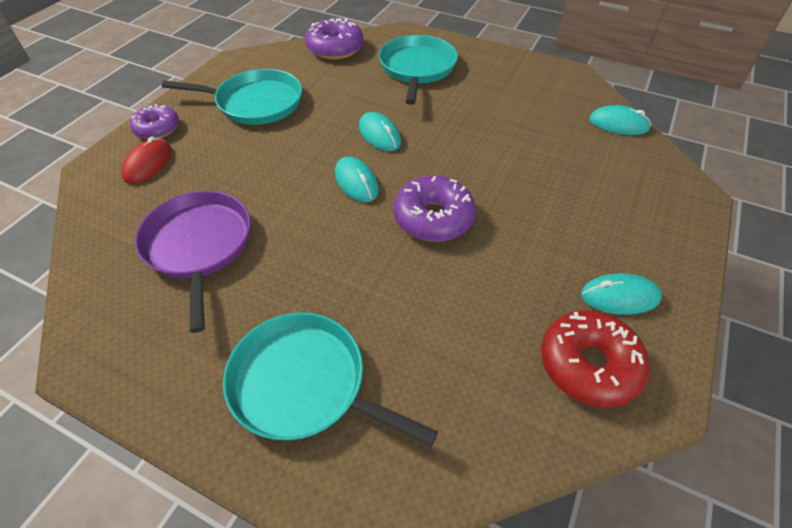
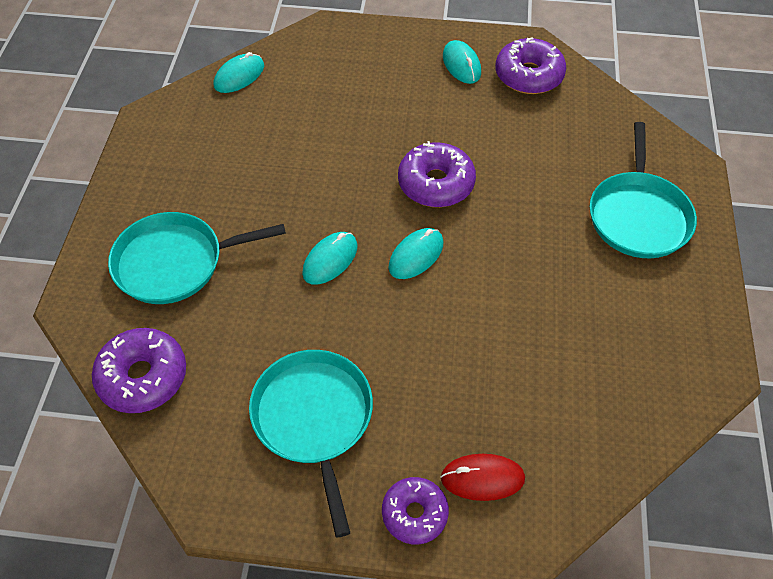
camera: 110 degrees left, 5 degrees up
(199, 246) = (565, 351): purple pan -> none
(588, 365) = (528, 75): red donut -> purple donut
(618, 124) = (239, 76): turquoise mouse -> turquoise mouse turned 45 degrees clockwise

